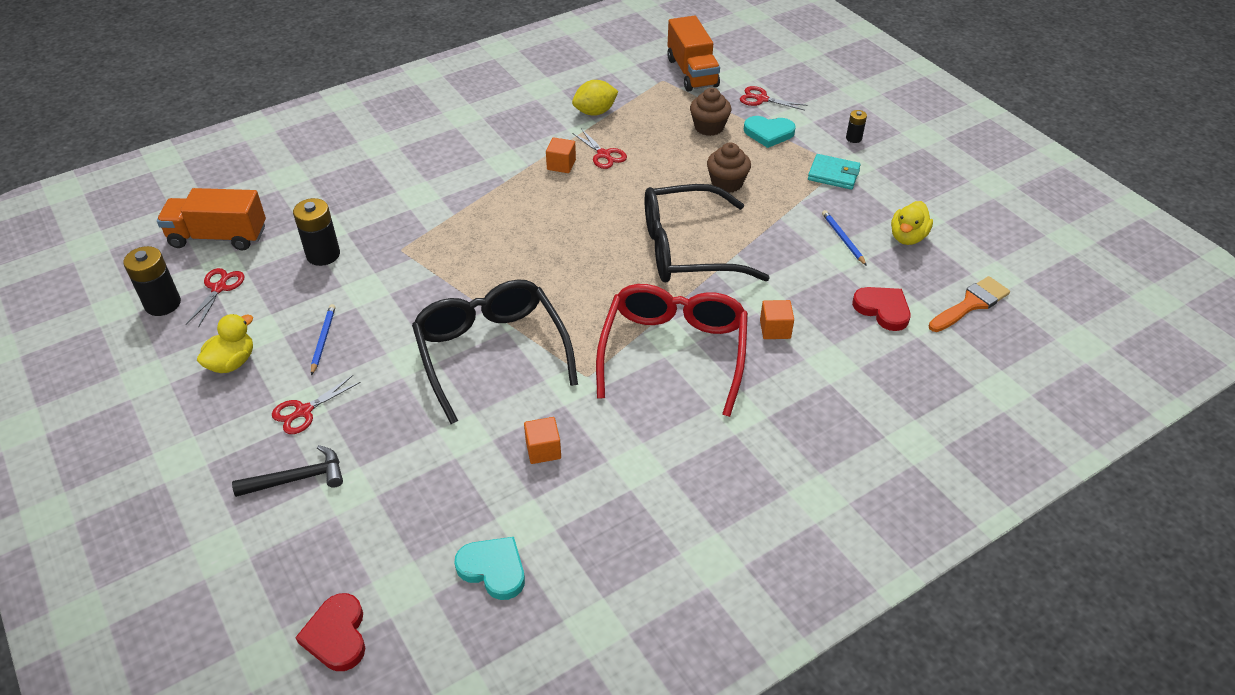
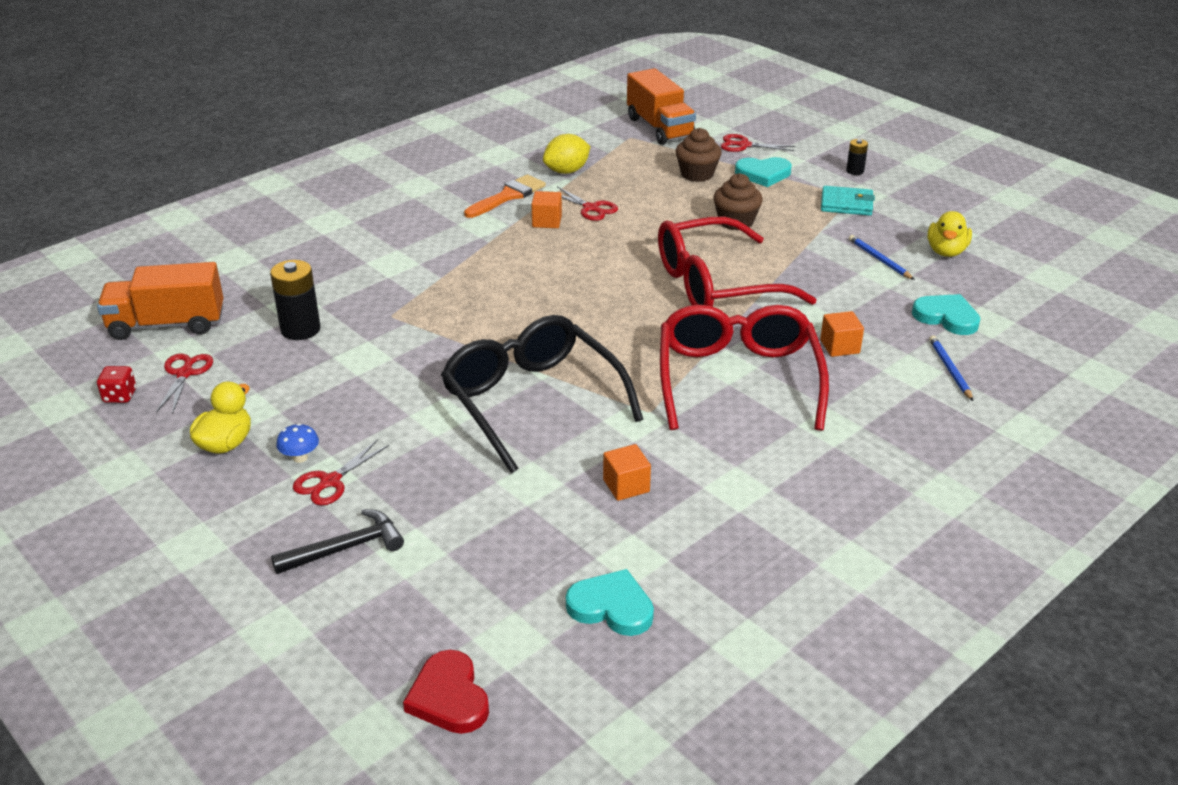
camera: 10 degrees left, 10 degrees down
(163, 304) = (120, 396): black battery -> red dice
(287, 384) = (300, 457): none -> blue mushroom
(323, 340) = (329, 410): blue pencil -> blue pencil (949, 369)
(687, 249) = (716, 285): black glasses -> red glasses
(883, 309) = (946, 317): red heart -> turquoise heart
(971, 304) = (1036, 303): orange brush -> orange brush (508, 196)

